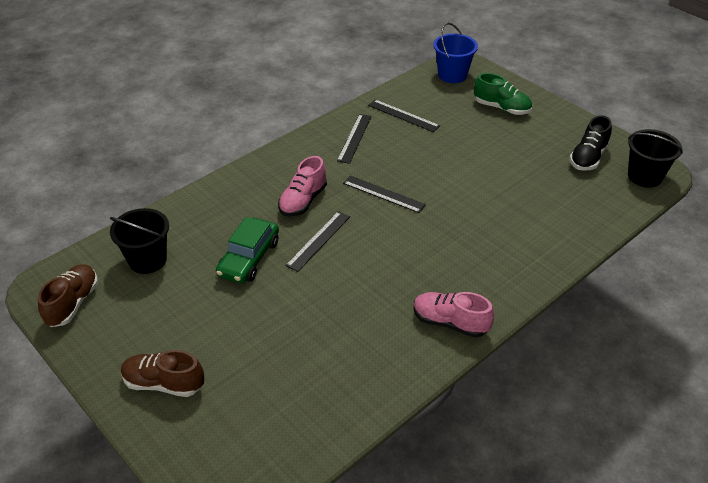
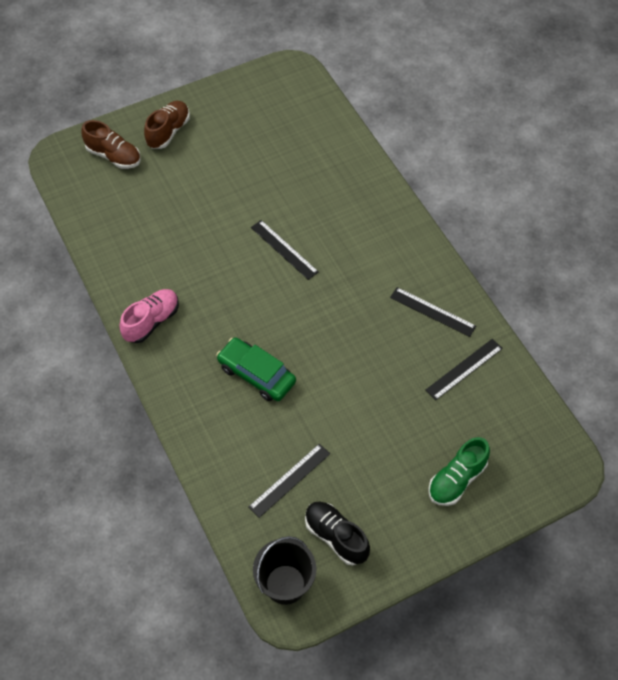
camera: 105 degrees right, 15 degrees up
(73, 303) = (267, 85): brown shoe -> brown shoe (114, 156)
(147, 260) = (300, 131): black bucket -> none
(249, 258) = (279, 196): green car -> green car (256, 374)
(303, 201) = (342, 248): pink shoe -> none
(383, 194) = (333, 315): black ruler -> black ruler (289, 480)
(452, 75) = (542, 448): blue bucket -> none

